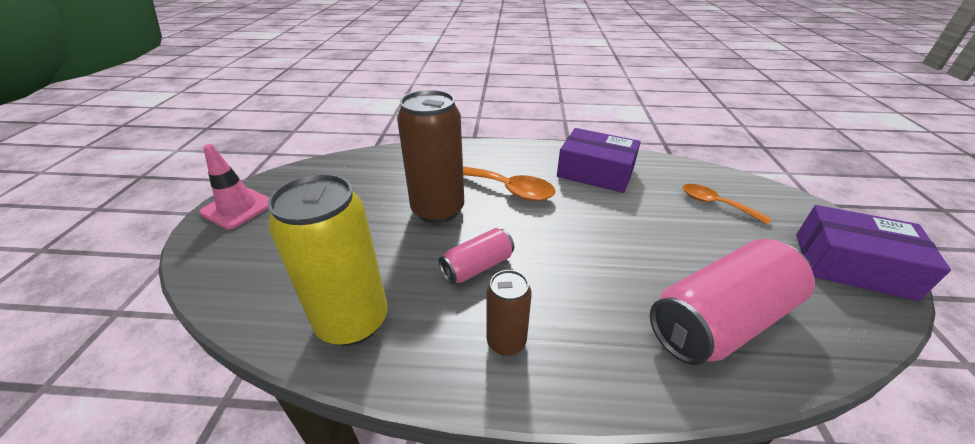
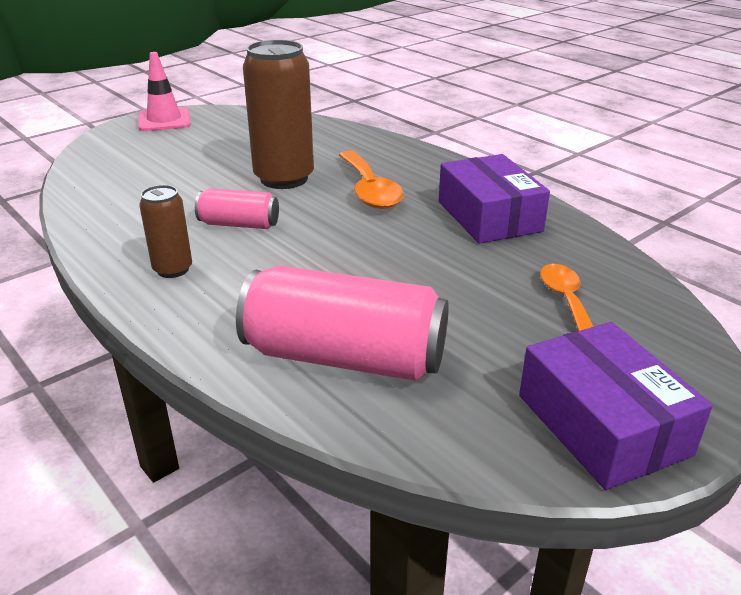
camera: 45 degrees right, 5 degrees down
(353, 321) = (116, 210): yellow can -> none

